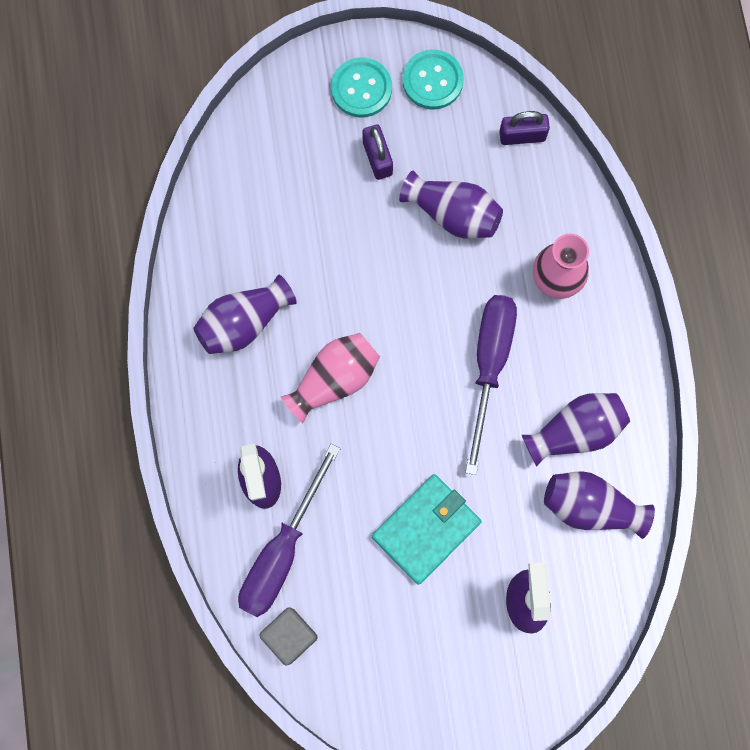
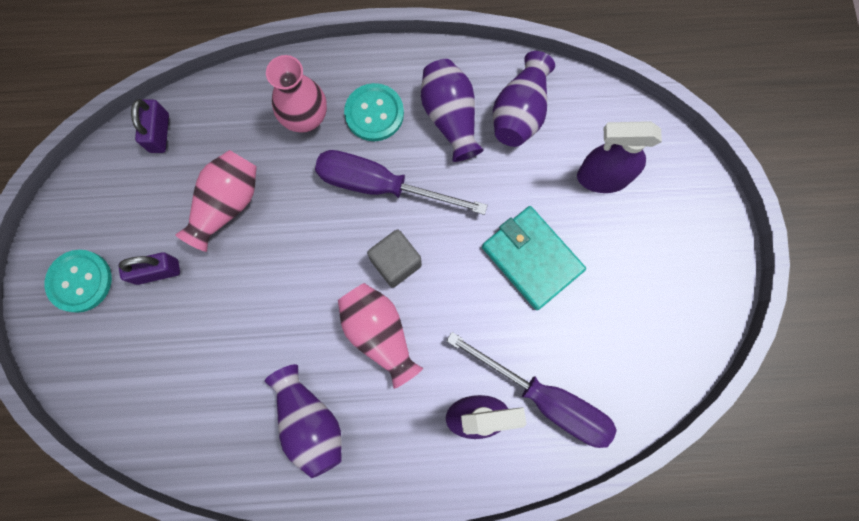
camera: 85 degrees left, 0 degrees up
(290, 636) = (628, 397): grey cube -> grey cube (396, 262)
(432, 80) = (86, 210): turquoise button -> turquoise button (374, 113)
(453, 214) = (227, 204): purple vase -> pink vase

